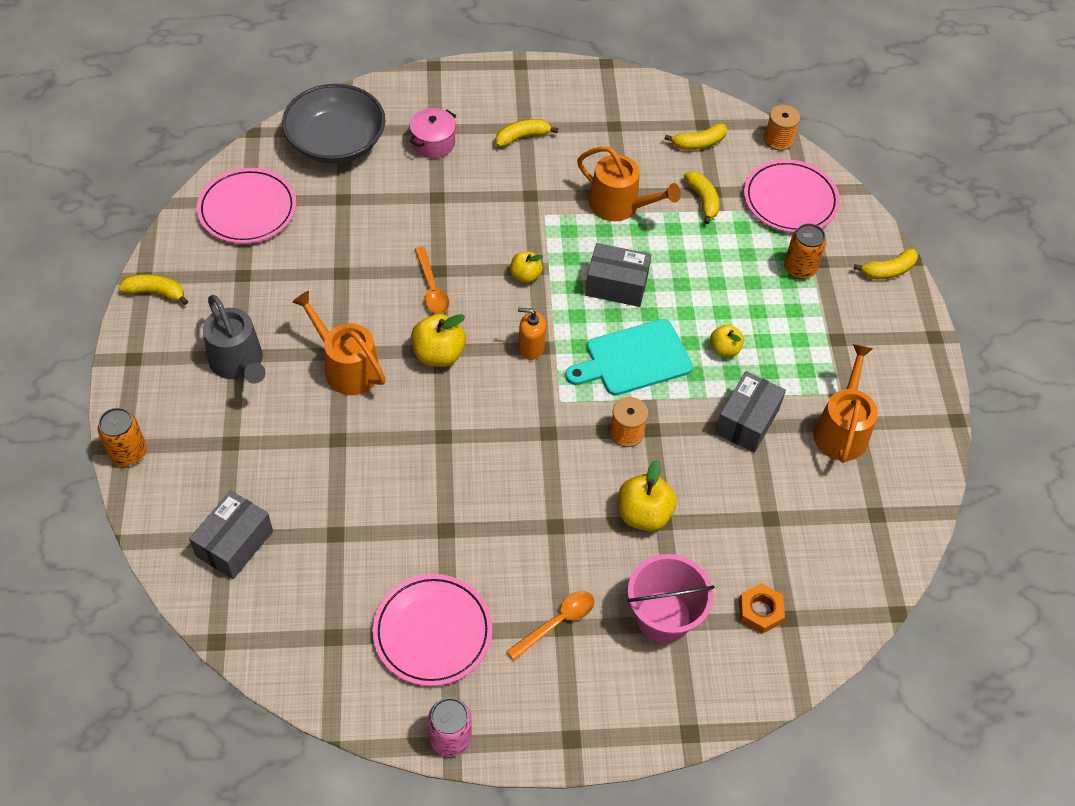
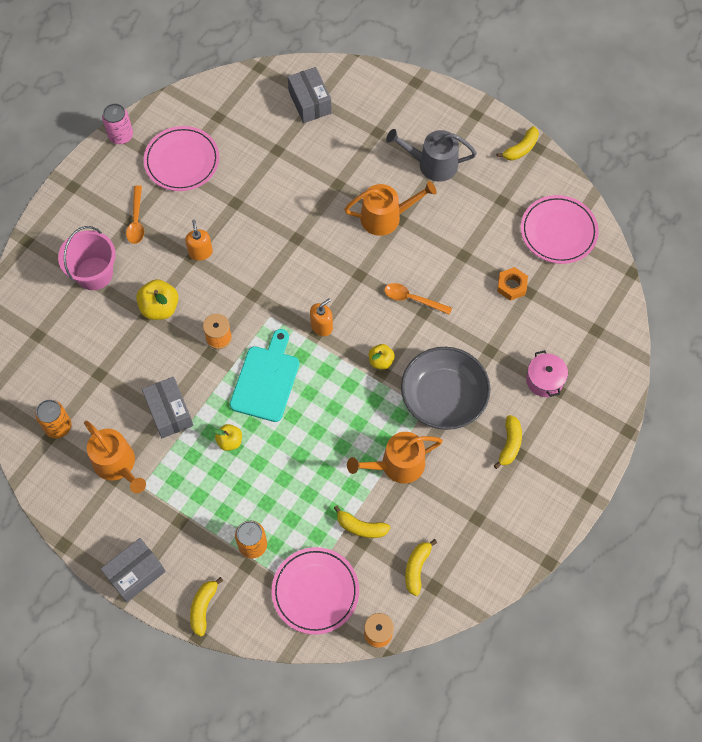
camera: 130 degrees right, 10 degrees up
(128, 452) = (409, 83): orange can -> orange can (58, 426)
(336, 142) = (587, 318): grey bowl -> grey bowl (443, 397)
(438, 354) = (357, 271): yellow apple -> none
(541, 521) = (200, 252): none -> orange soap dispenser
(616, 285) = (330, 412): grey box -> grey box (135, 573)
(760, 611) = (54, 324): orange nut -> orange nut (511, 286)

